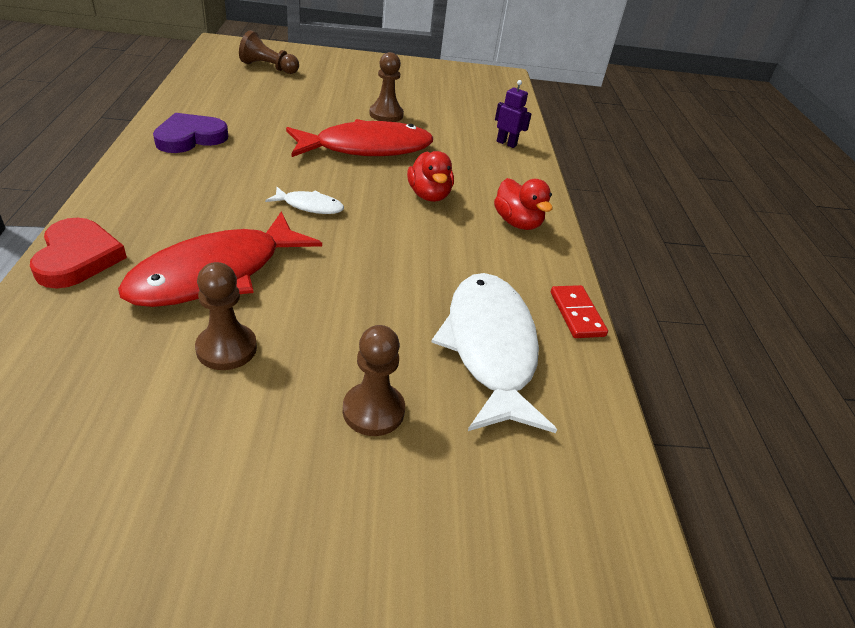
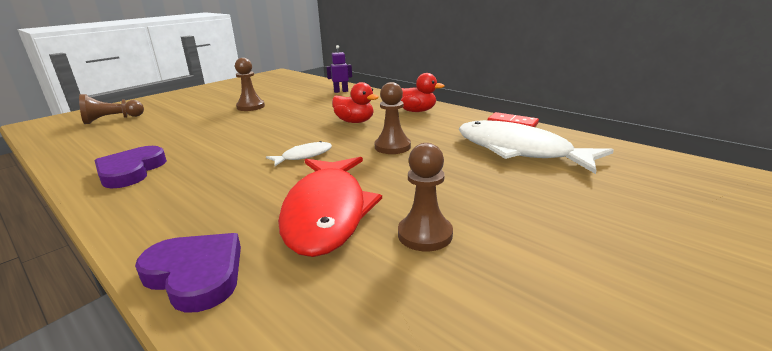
camera: 40 degrees left, 15 degrees down
(77, 257) = (196, 274): red heart -> purple heart
(367, 148) = (274, 122): red fish -> none
(373, 411) = (546, 200): brown pawn -> brown pawn (392, 147)

